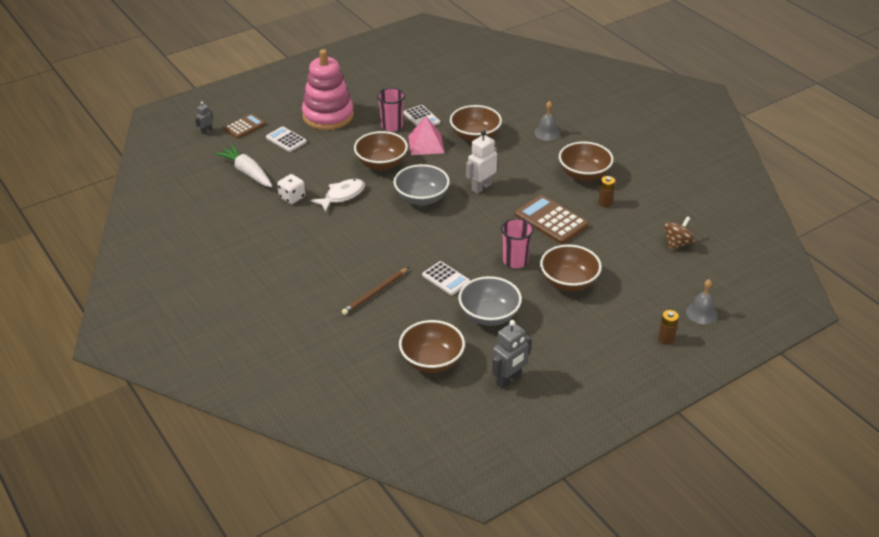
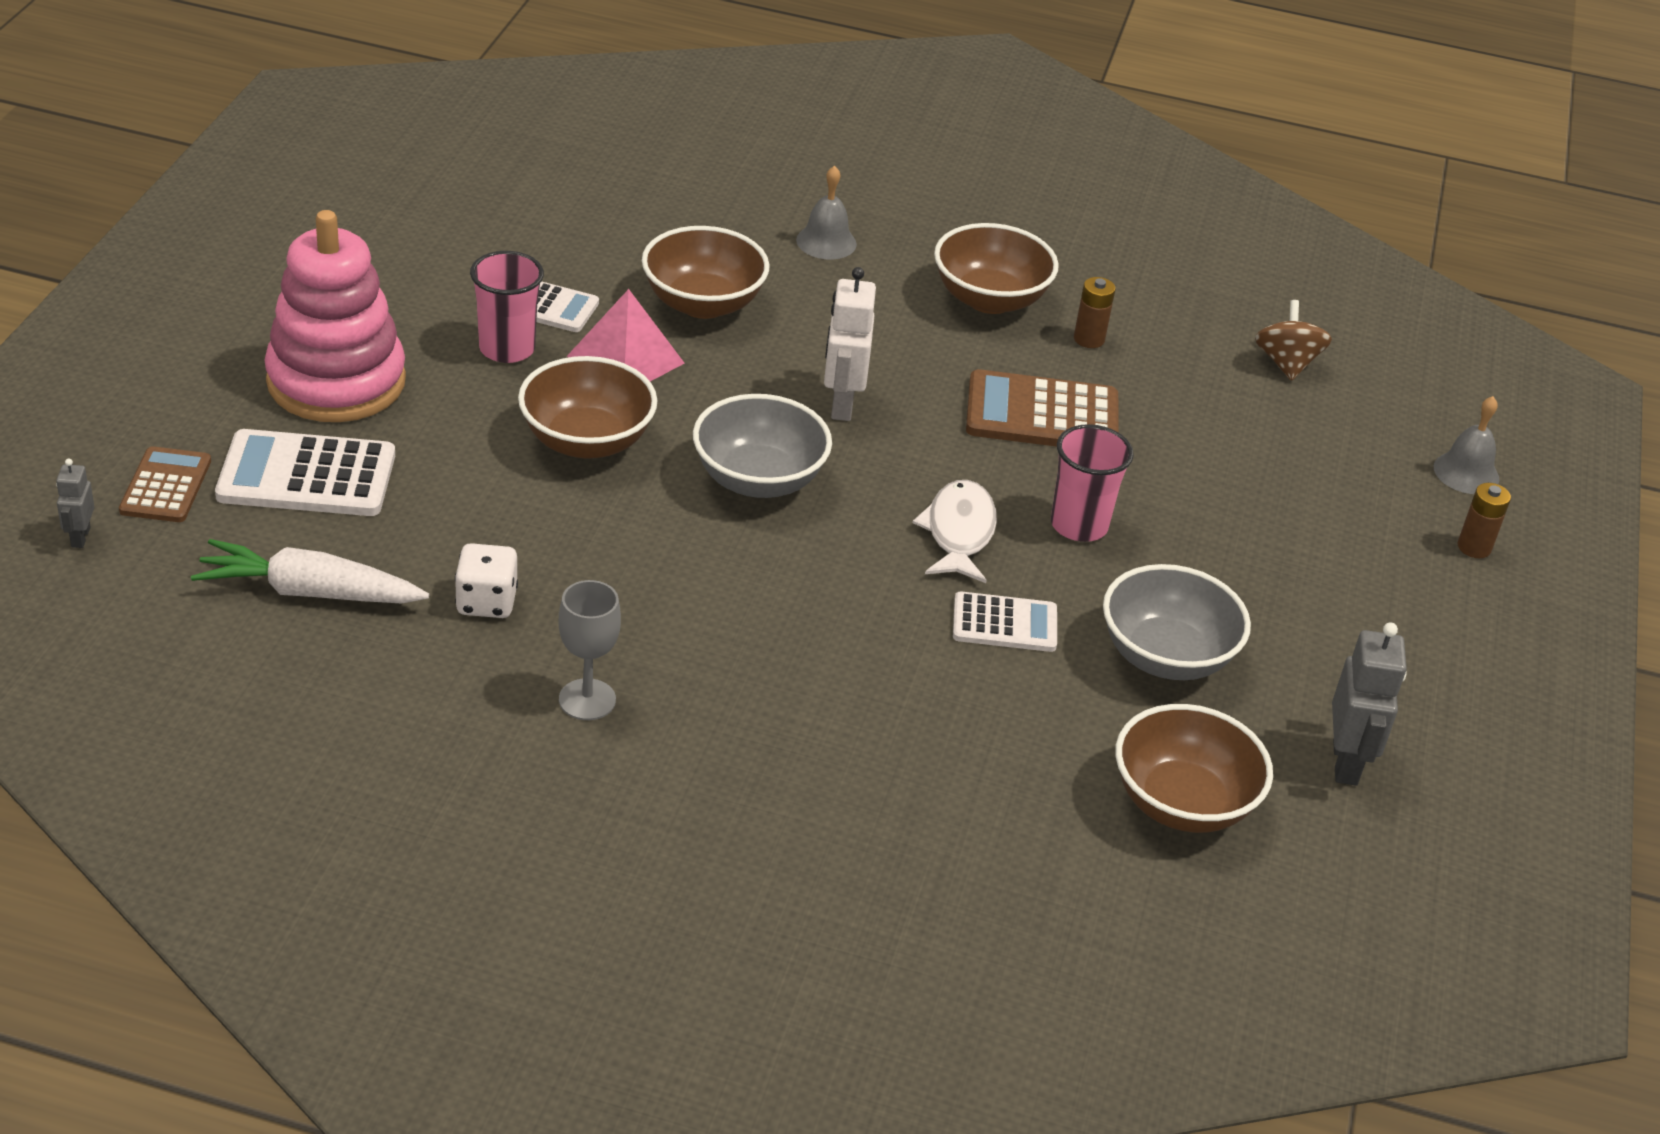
camera: 45 degrees left, 0 degrees up
(286, 140) = (306, 476): white calculator -> white calculator, size x1.62
(286, 238) = (587, 700): none -> grey goblet
(342, 195) = (590, 547): white fish -> white fish (959, 533)
(375, 293) = (913, 723): brown pencil -> none
(569, 282) = (1213, 521): brown bowl -> none

